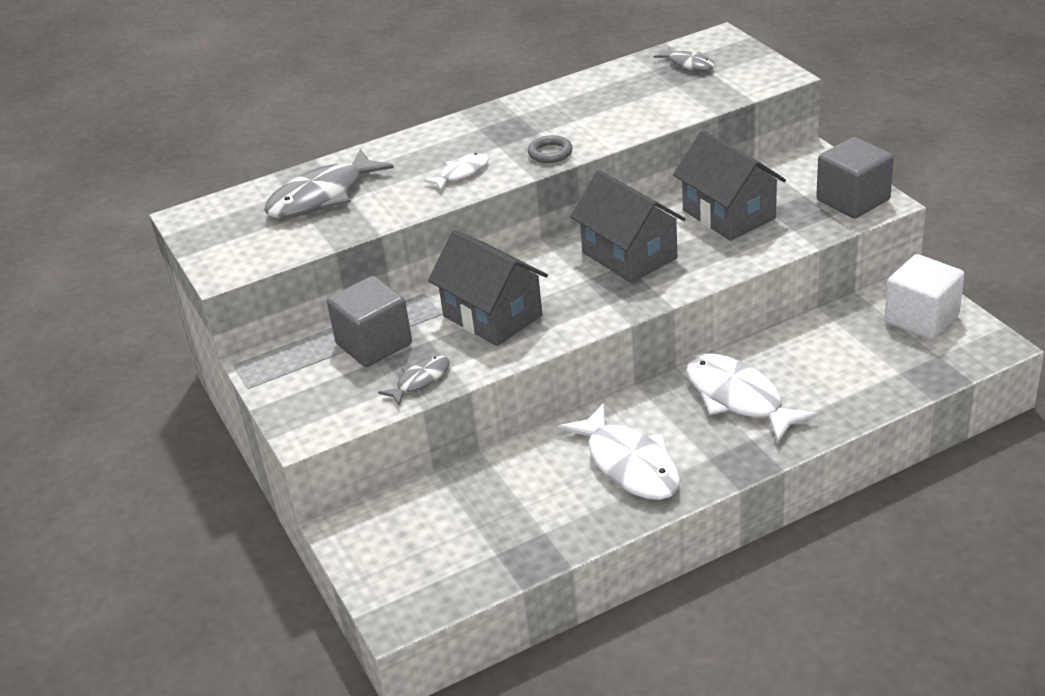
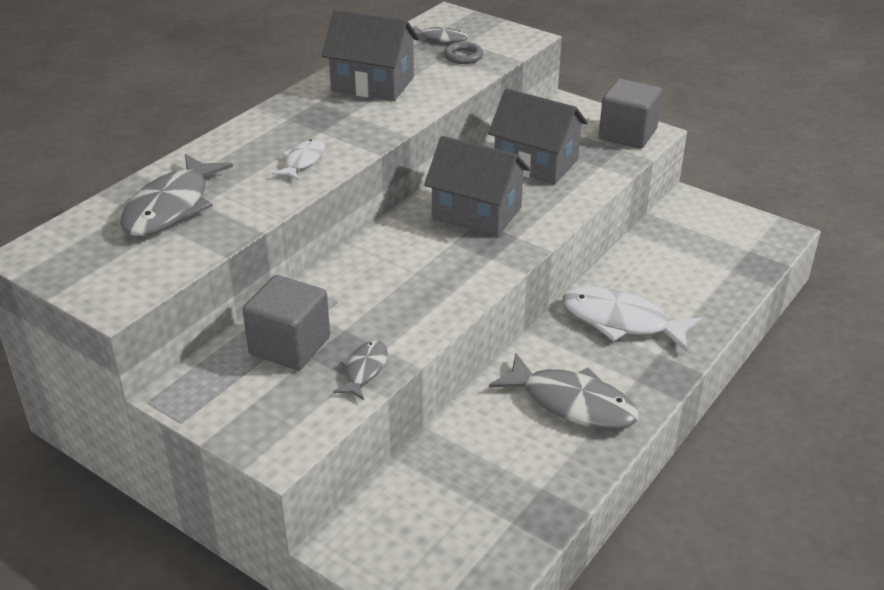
camera: 30 degrees left, 0 degrees up
(492, 316) = (390, 293): grey house -> grey house (372, 84)
(550, 153) = (376, 130): grey ring -> grey ring (463, 56)
(629, 464) = (572, 403): white fish -> grey fish
(921, 319) = (714, 224): white cube -> none

